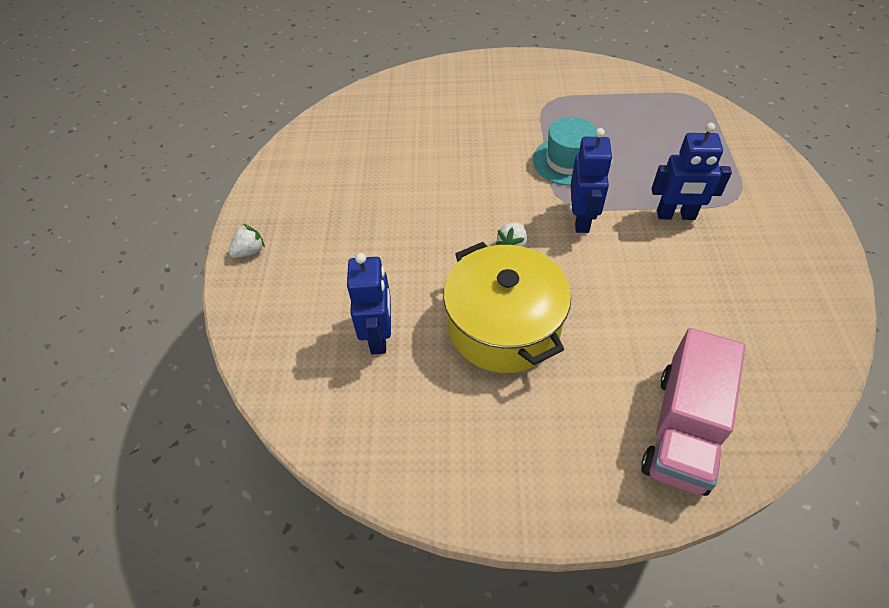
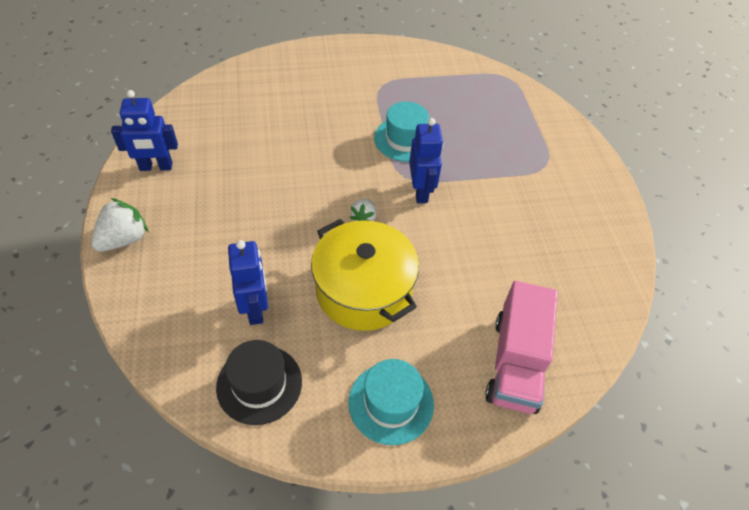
camera: 15 degrees left, 0 degrees up
(250, 251) = (124, 239): white strawberry -> white strawberry, size x1.66
(373, 422) = (259, 384): none -> black hat
(523, 461) = (391, 403): none -> turquoise hat
(675, 215) = (497, 183): blue robot -> blue robot (156, 167)

